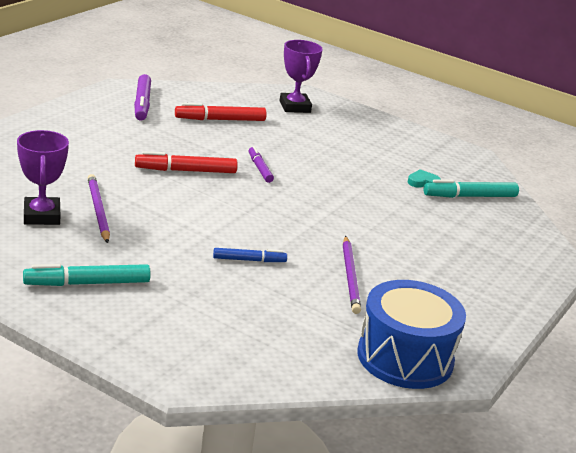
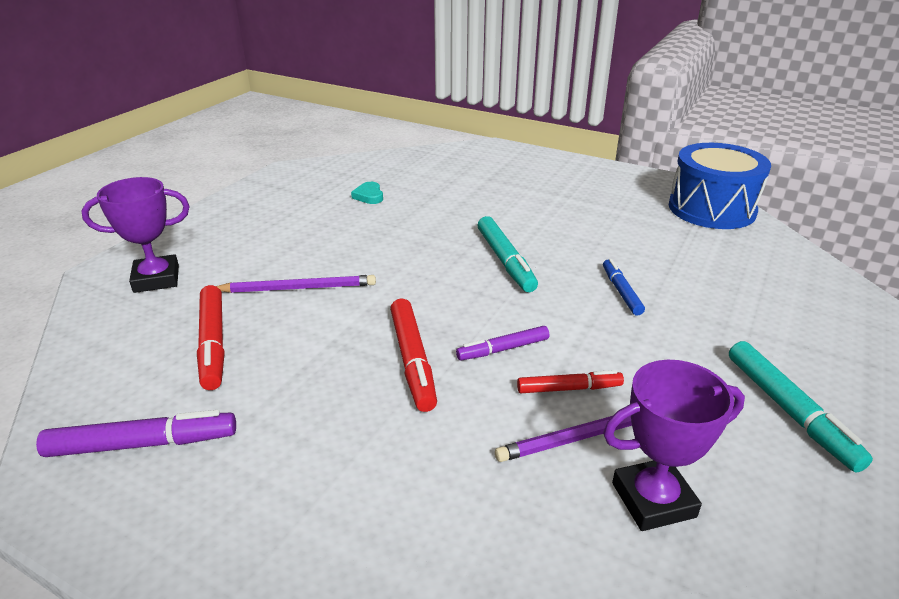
camera: 90 degrees left, 5 degrees up
(141, 213) = (569, 388): none -> red marker
(260, 169) = (378, 297): purple marker -> purple marker (503, 349)
(350, 276) = (602, 233): purple pencil -> purple pencil (297, 288)
(470, 196) = (391, 175): turquoise marker -> turquoise marker (505, 261)

